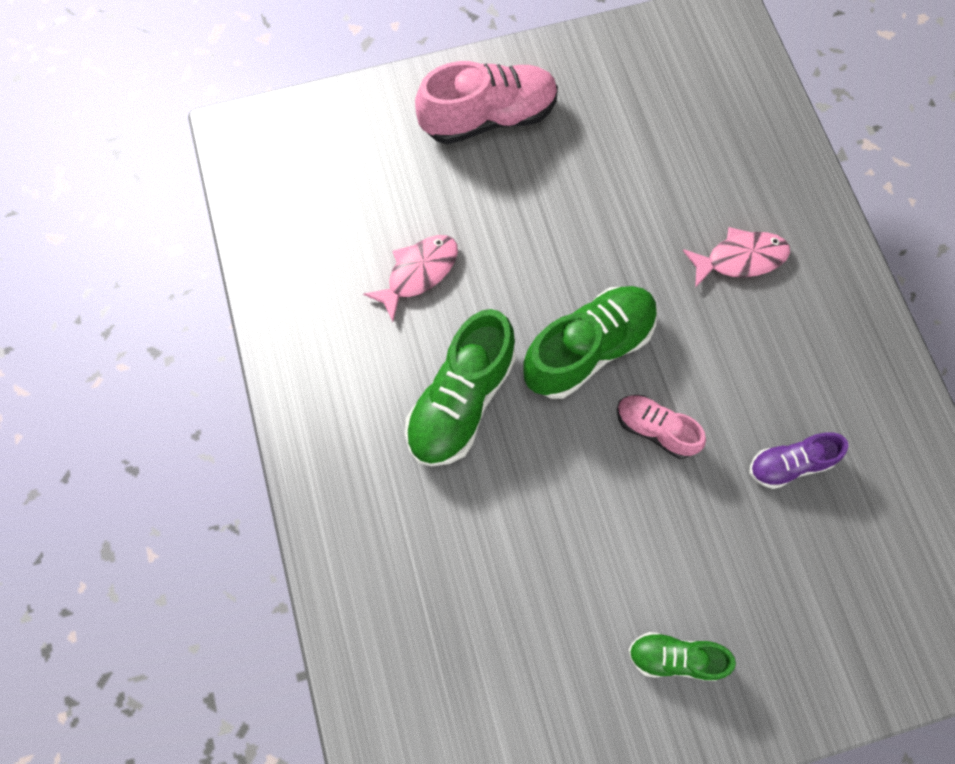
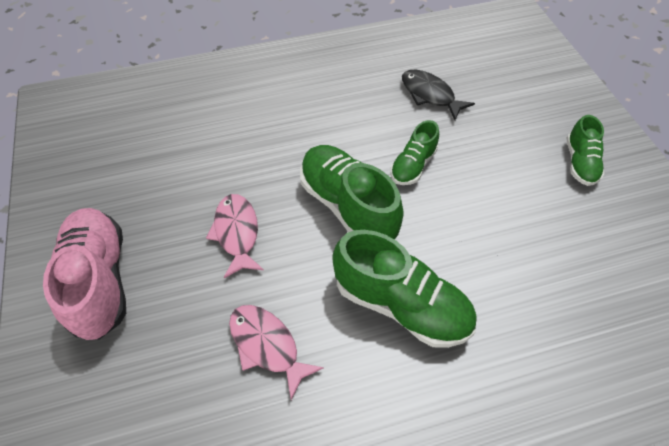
camera: 90 degrees left, 15 degrees down
(655, 429) = (413, 165): pink shoe -> green shoe
(740, 258) = (273, 109): pink fish -> pink fish (237, 233)
(789, 464) = (430, 95): purple shoe -> black fish

